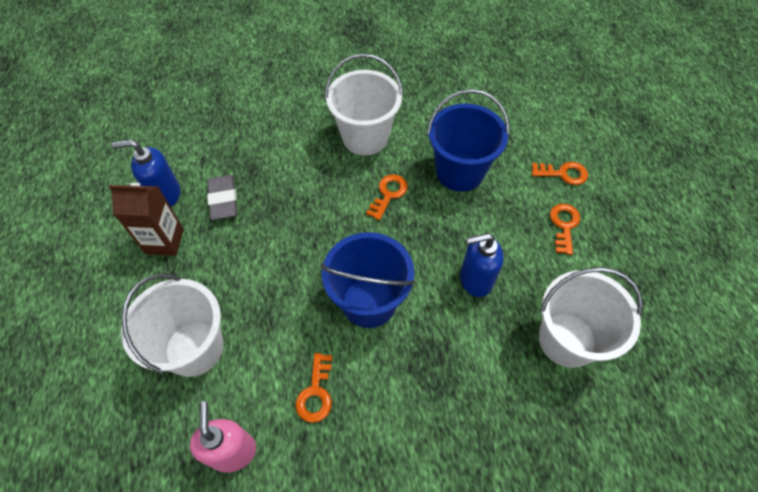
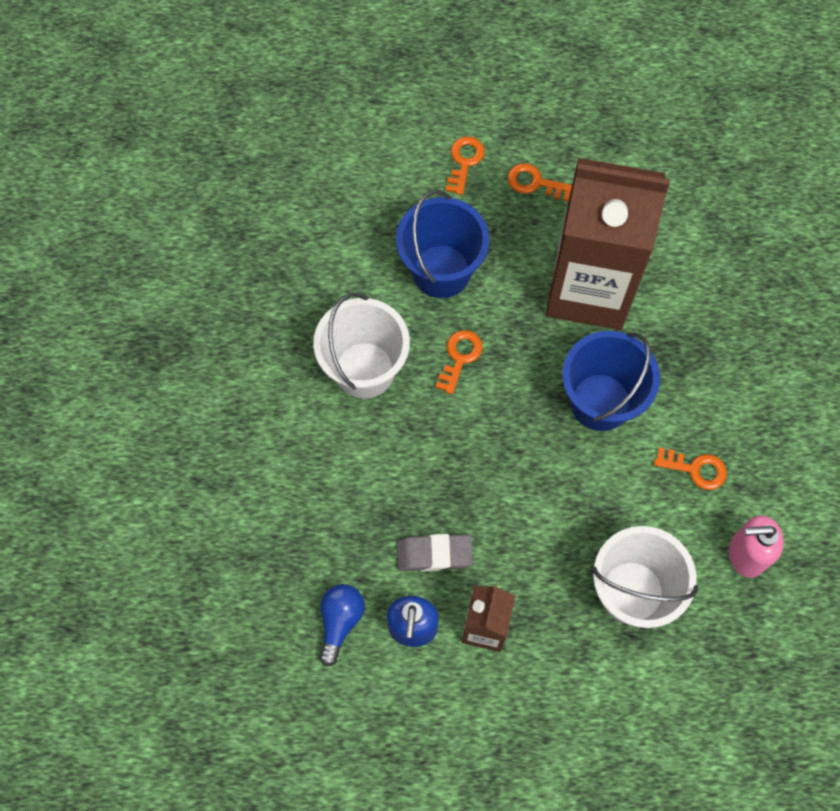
camera: 80 degrees left, 10 degrees up
(171, 152) = (340, 621): none -> blue light bulb
(388, 194) = (460, 357): orange key -> orange key turned 75 degrees clockwise
(475, 280) = (589, 289): blue soap dispenser -> brown carton
(567, 339) = (667, 221): white bucket -> none

